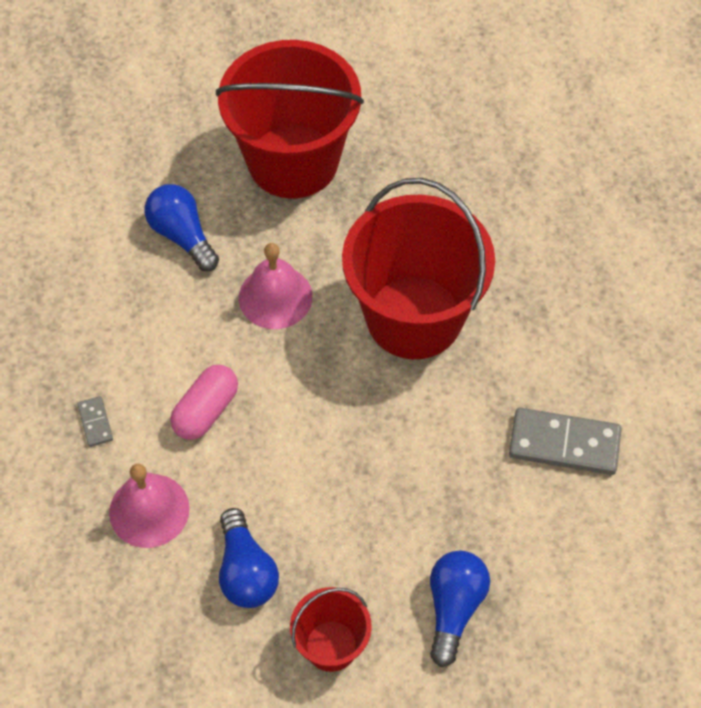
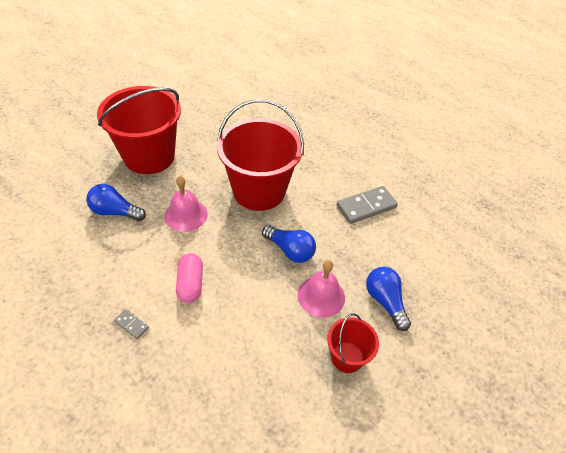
camera: 40 degrees left, 10 degrees down
(149, 510) = (197, 351): pink bell -> pink bell (321, 296)
(246, 571) = (274, 349): blue light bulb -> blue light bulb (290, 250)

